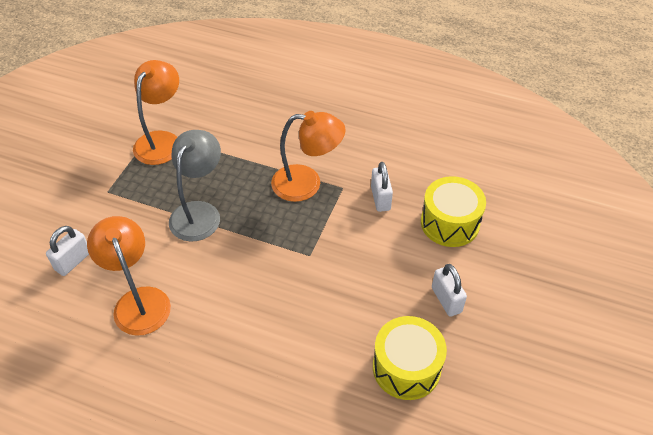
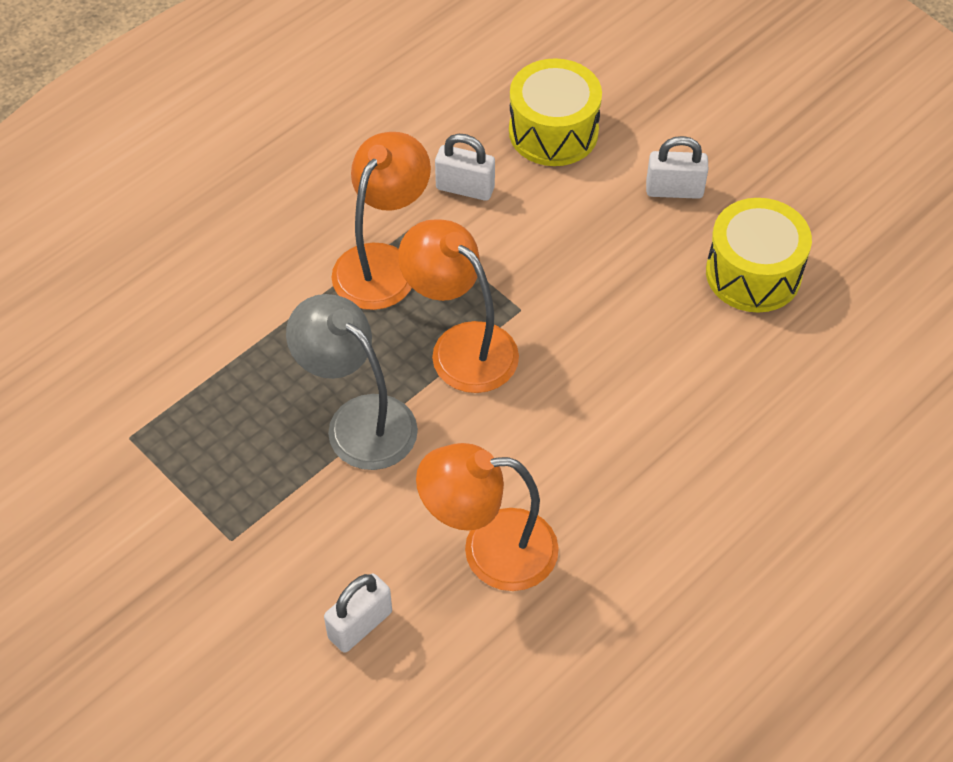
camera: 65 degrees left, 5 degrees up
(73, 261) = (360, 625): white padlock -> white padlock turned 75 degrees clockwise
(162, 140) = (160, 427): orange lamp -> orange lamp (461, 346)

